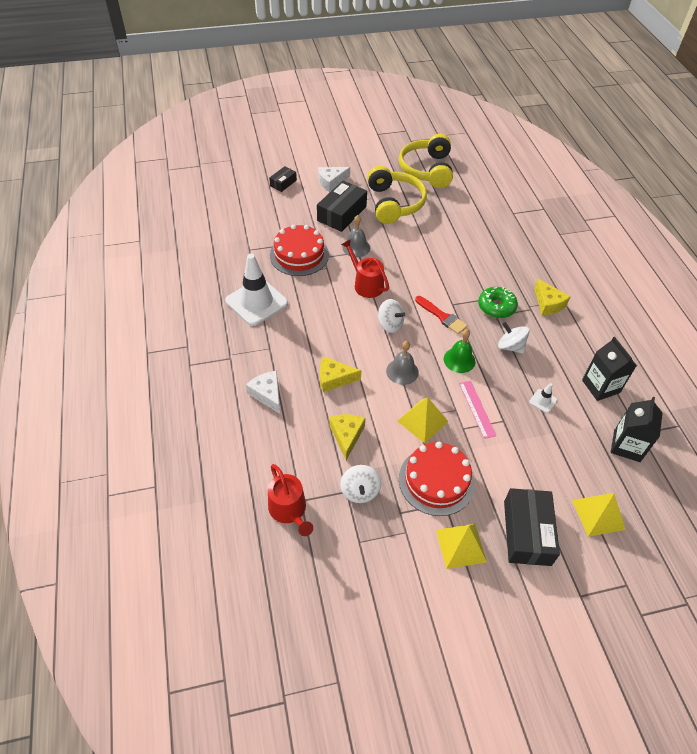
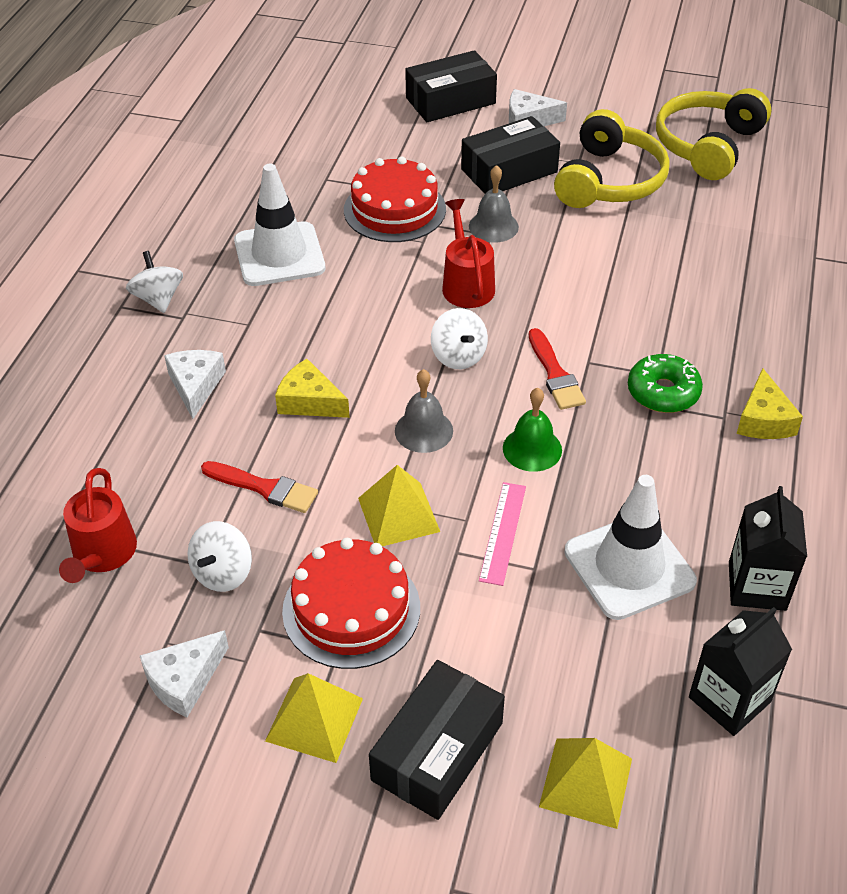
camera: 30 degrees right, 5 degrees down
(283, 183) = (450, 101): black box -> black box, size x1.87
(346, 436) = (264, 488): yellow cheese -> red brush
(384, 557) = (184, 680): none -> white cheese
(510, 346) = (639, 461): white spinning top -> white spinning top (158, 299)
(543, 401) = (629, 566): white traffic cone -> white traffic cone, size x2.43

